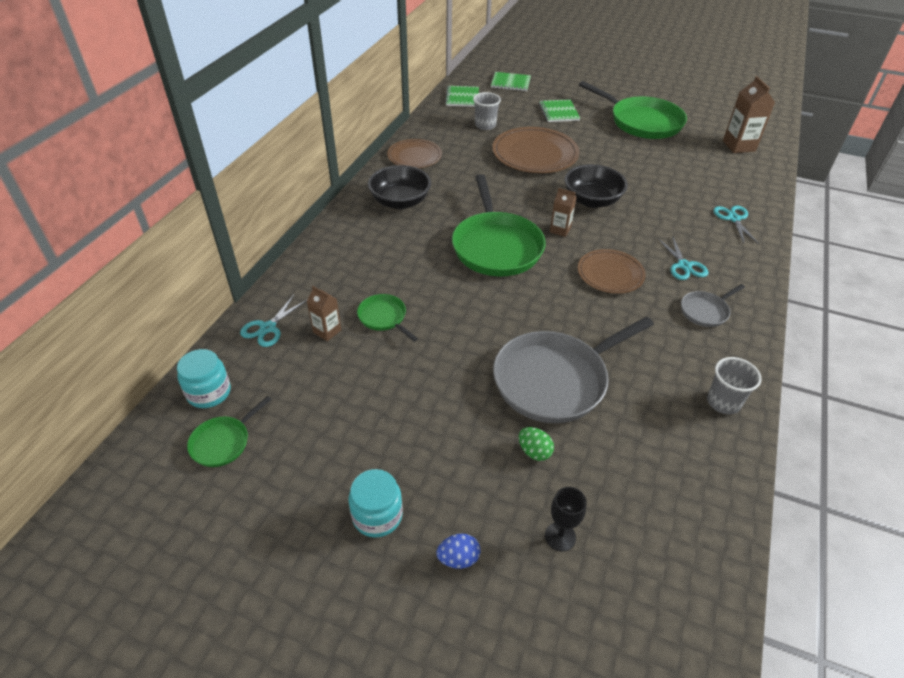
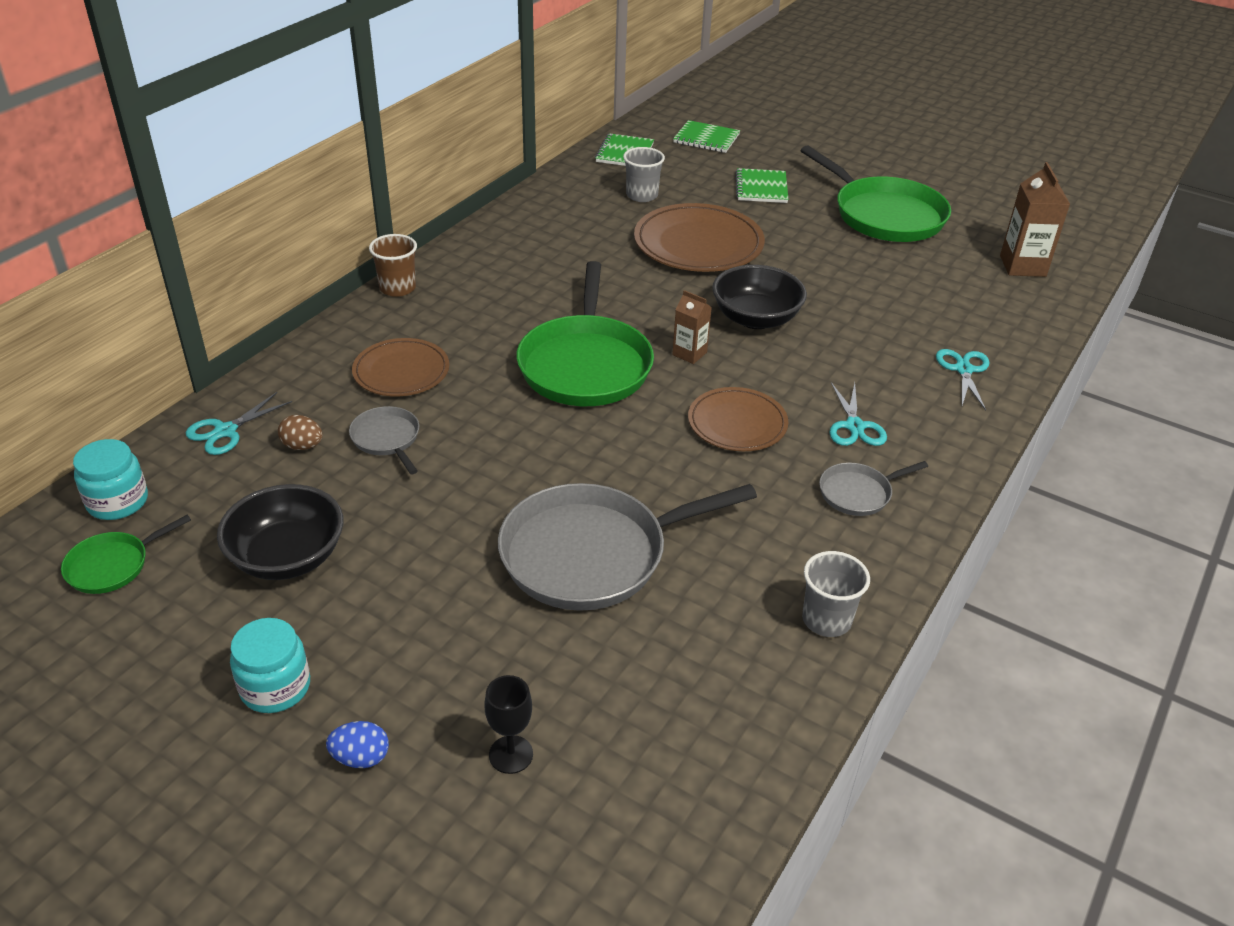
camera: 10 degrees right, 5 degrees down
(327, 331) = (302, 446): brown carton -> brown egg
(349, 208) = (397, 288): none -> brown cup
(384, 317) = (387, 439): green pan -> grey pan
(400, 202) = (473, 288): black bowl -> black bowl (288, 557)
(414, 156) = (520, 228): brown plate -> brown plate (401, 371)
(534, 451) = (522, 642): green egg -> none

